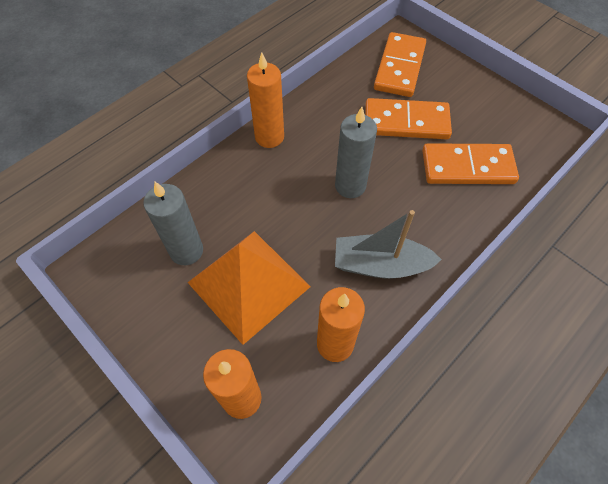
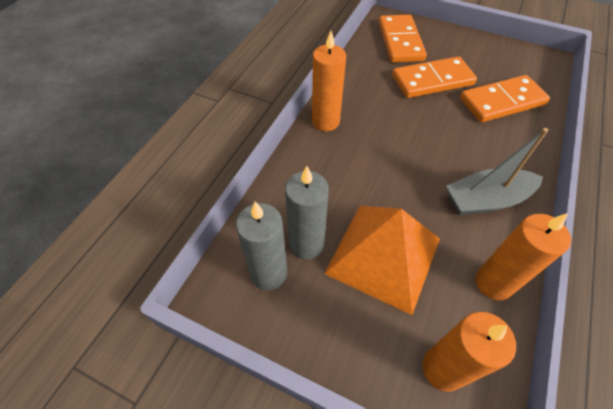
camera: 20 degrees left, 5 degrees down
(350, 186) = (419, 142): grey candle -> grey candle (269, 273)

